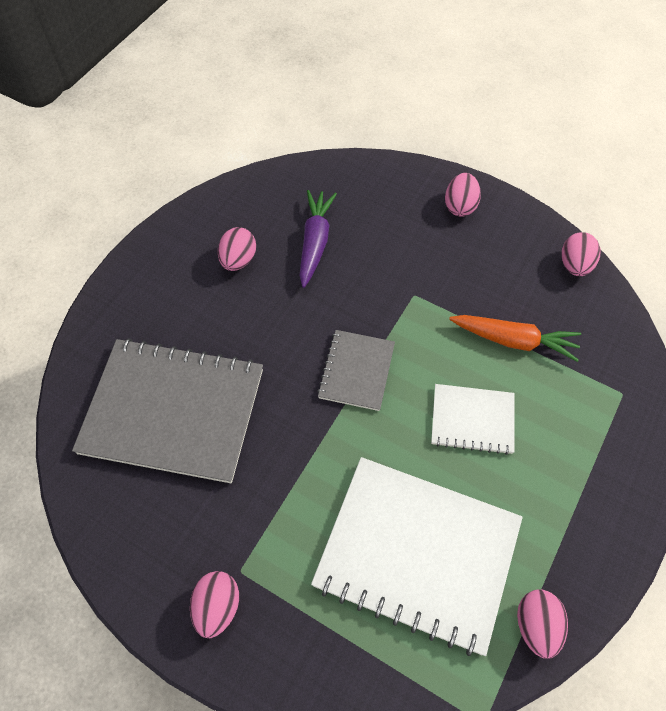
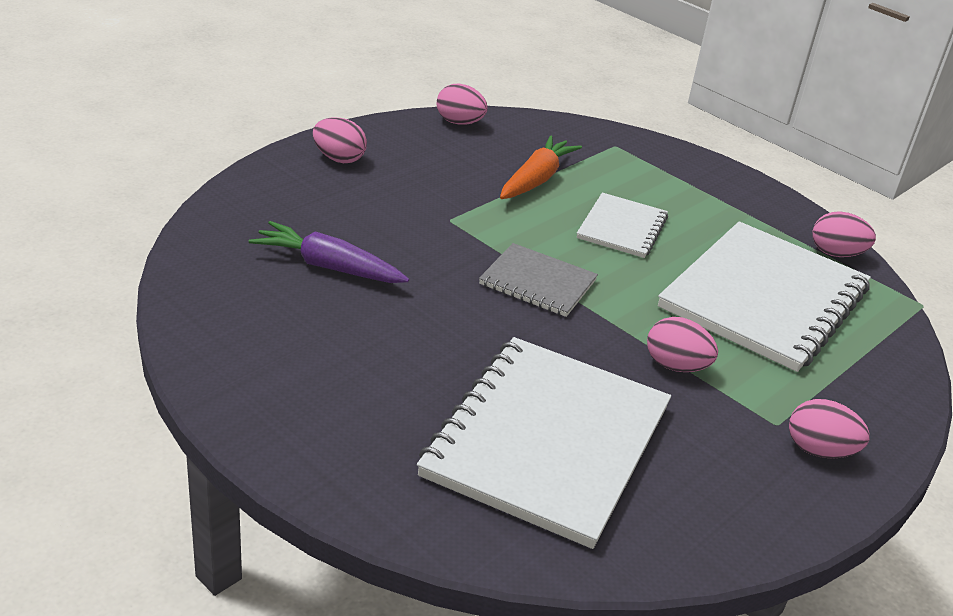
camera: 80 degrees left, 25 degrees down
(173, 411) = (547, 441): grey notebook -> white notebook
(238, 260) = (320, 335): pink egg -> pink egg (676, 366)

